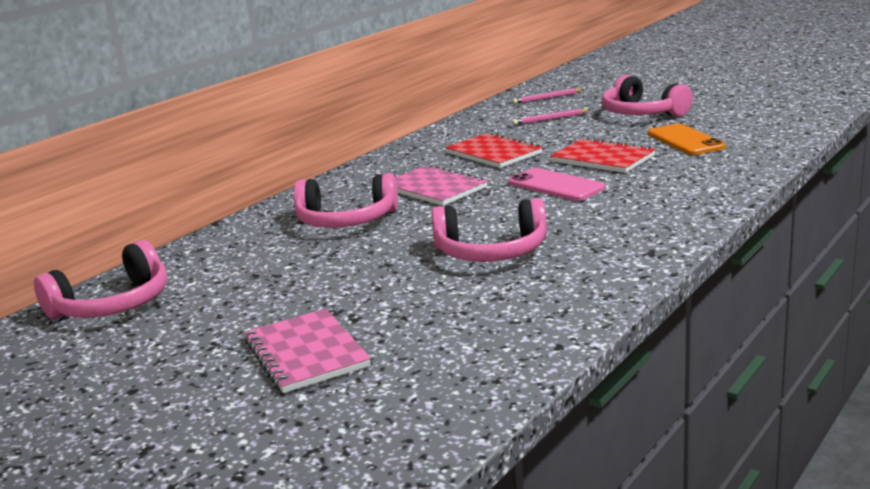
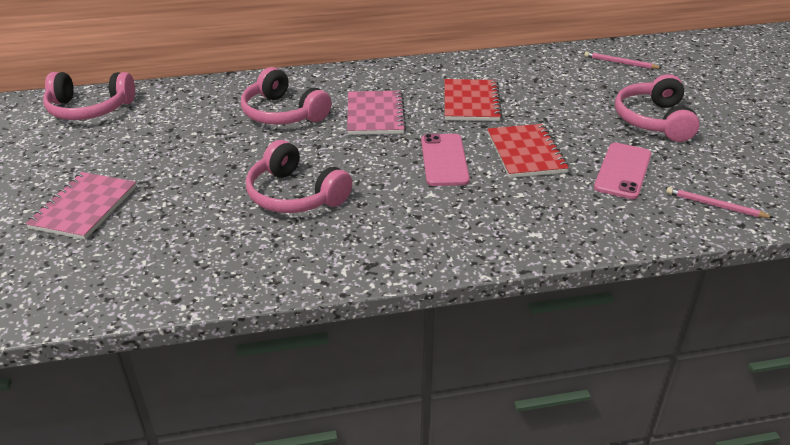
camera: 40 degrees right, 15 degrees up
(550, 119) = (576, 88): pink pencil -> pink pencil (715, 206)
(685, 140) = (623, 171): orange phone -> pink phone

